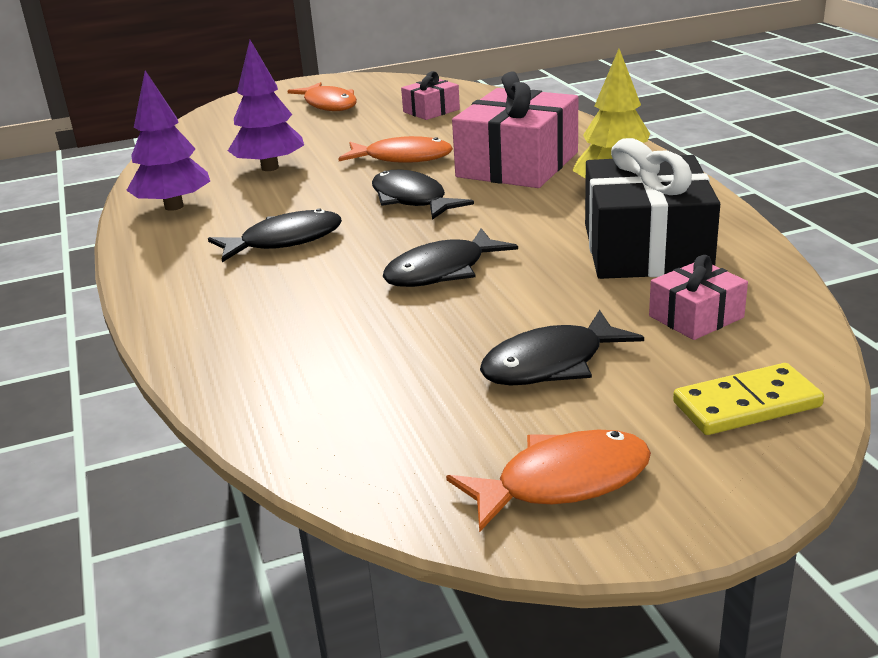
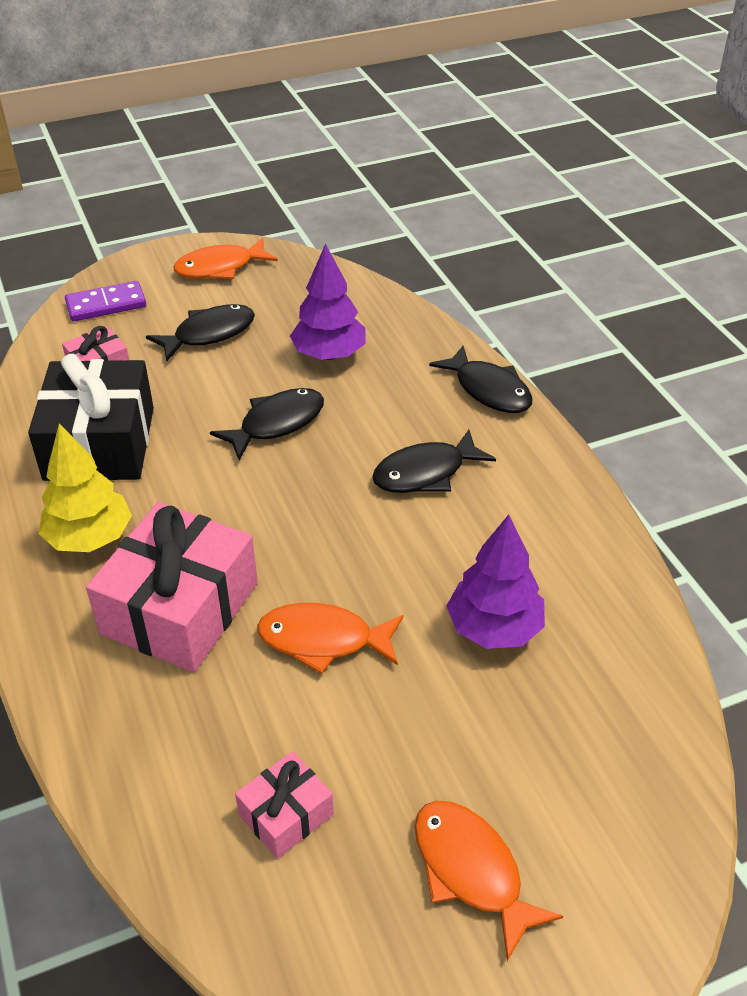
camera: 175 degrees right, 15 degrees up
(174, 206) = (572, 543): purple tree -> purple tree (329, 354)
(412, 200) = (306, 537): black fish -> black fish (488, 390)
(746, 404) = (106, 305): yellow domino -> purple domino

